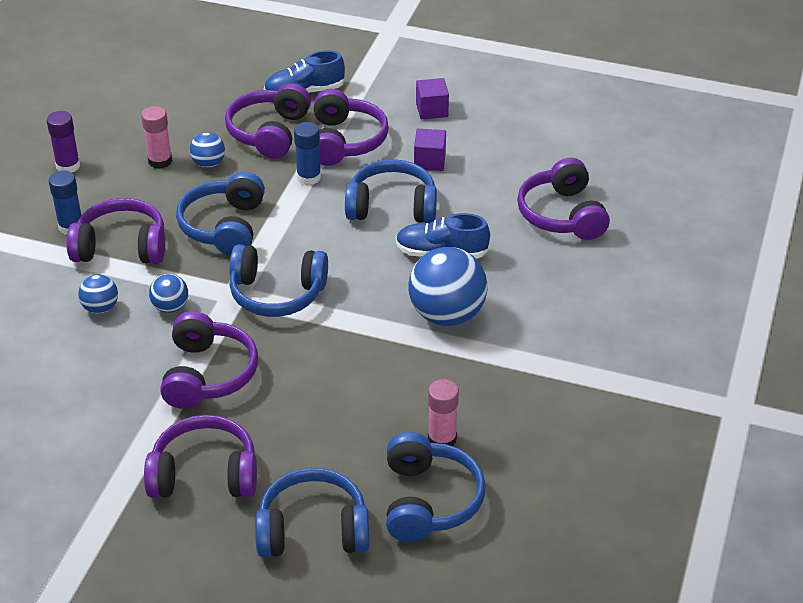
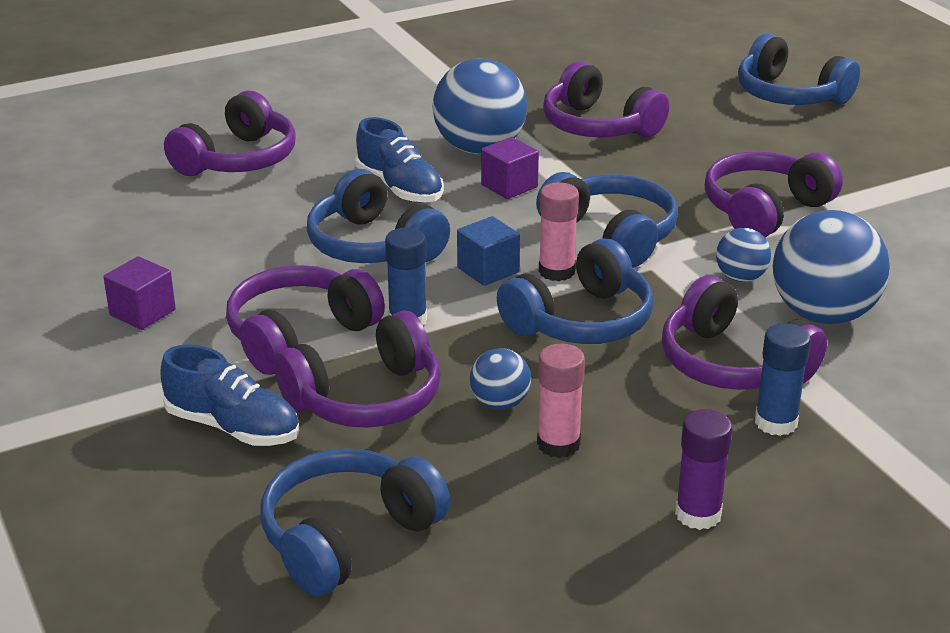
camera: 135 degrees left, 10 degrees down
(100, 308) = (823, 314): blue ball -> blue ball, size x2.00
(204, 474) = (846, 154): purple headphones -> purple headphones (599, 126)
(312, 228) = (488, 270): none -> blue cube
(428, 500) = (678, 73): blue headphones -> blue headphones (348, 537)
(429, 161) = (255, 264): purple cube -> purple cube (509, 186)
(442, 439) = (616, 92): pink glue stick -> pink glue stick (556, 271)

